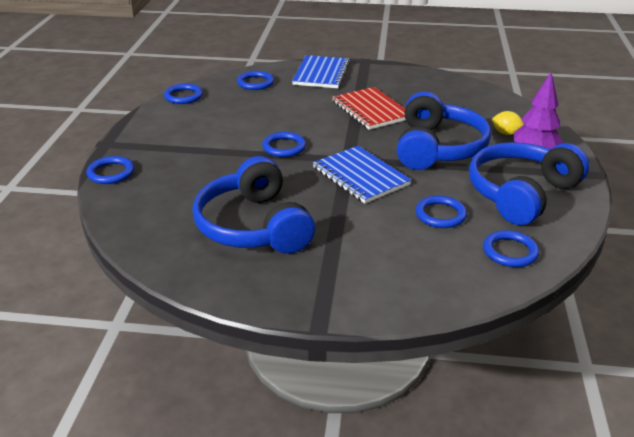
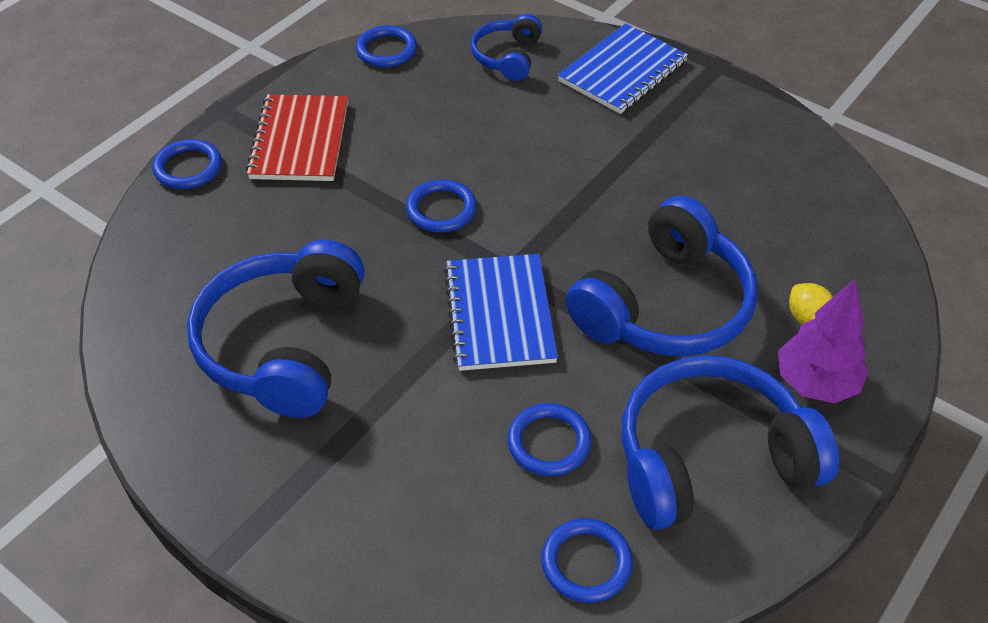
camera: 30 degrees right, 15 degrees up
(255, 83) = (508, 57): blue ring -> blue headphones
(371, 110) = (632, 182): red notebook -> red notebook (300, 140)

